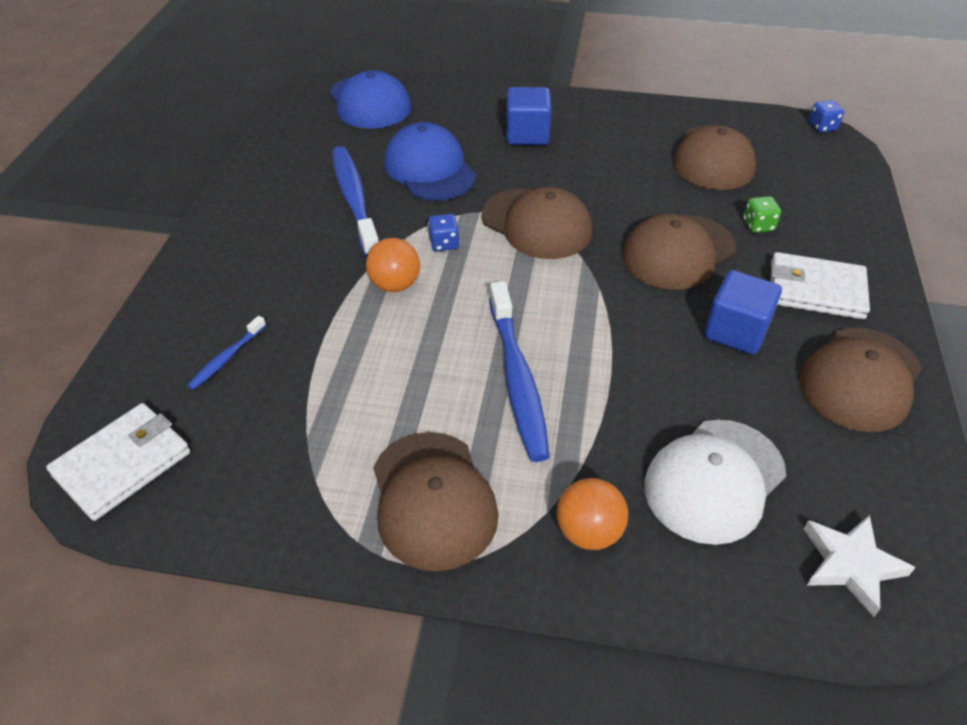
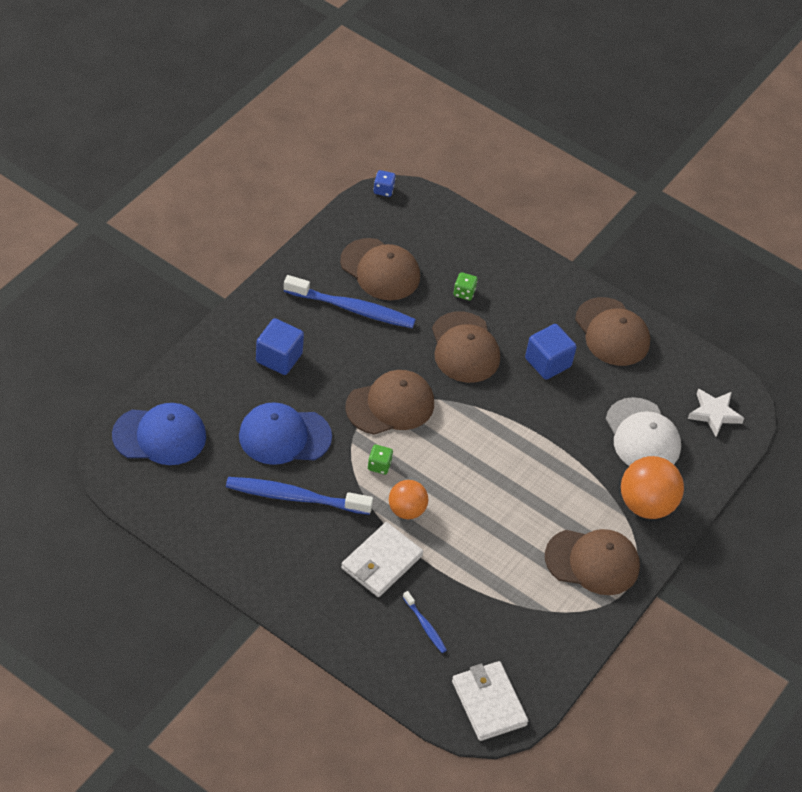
camera: 70 degrees left, 5 degrees up
(444, 243) = (379, 465): blue dice -> green dice
(517, 379) = (527, 484): blue toothbrush -> blue toothbrush (352, 308)
(588, 532) = (646, 504): orange ball -> orange ball, size x1.59
(815, 290) = (536, 304): white wallet -> white wallet (381, 562)

